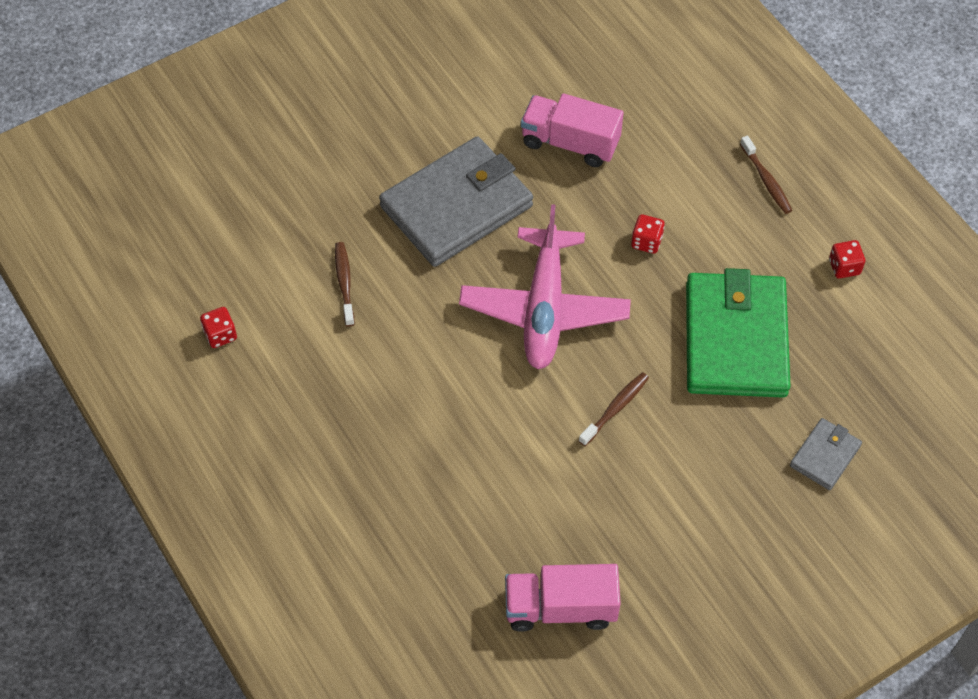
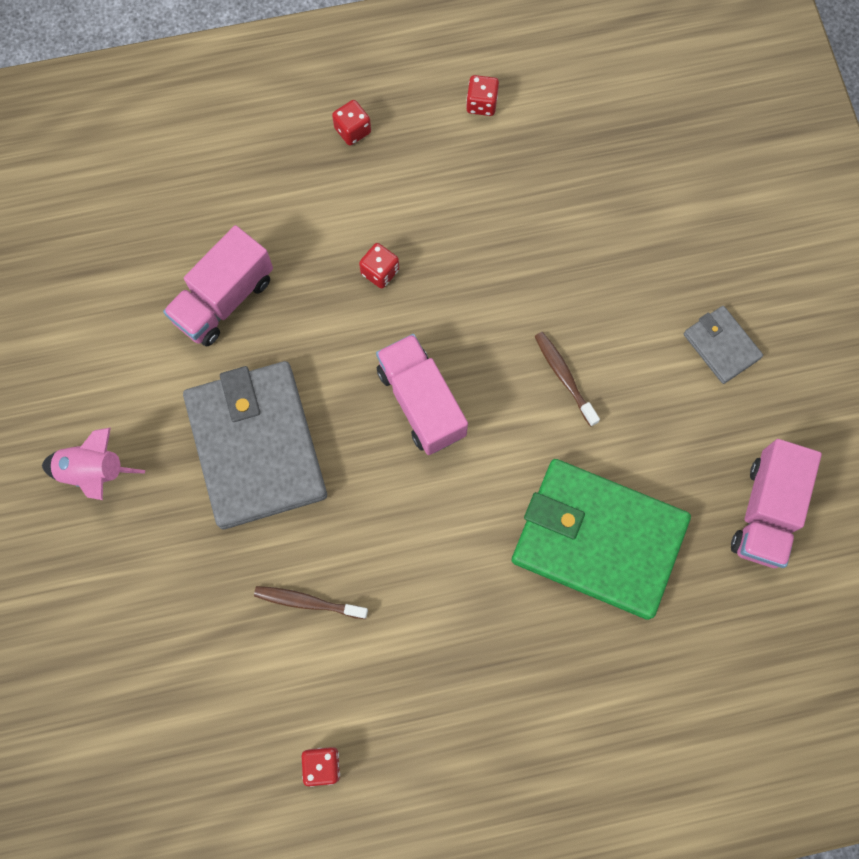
camera: 70 degrees left, 15 degrees up
(391, 109) = (94, 472): none -> pink rocket
(544, 308) = (421, 402): pink plane -> pink truck
(735, 339) = (526, 234): green wallet -> green wallet (598, 540)
(766, 180) = (352, 130): brown toothbrush -> red dice
(825, 456) = (680, 208): grey wallet -> grey wallet (721, 346)

